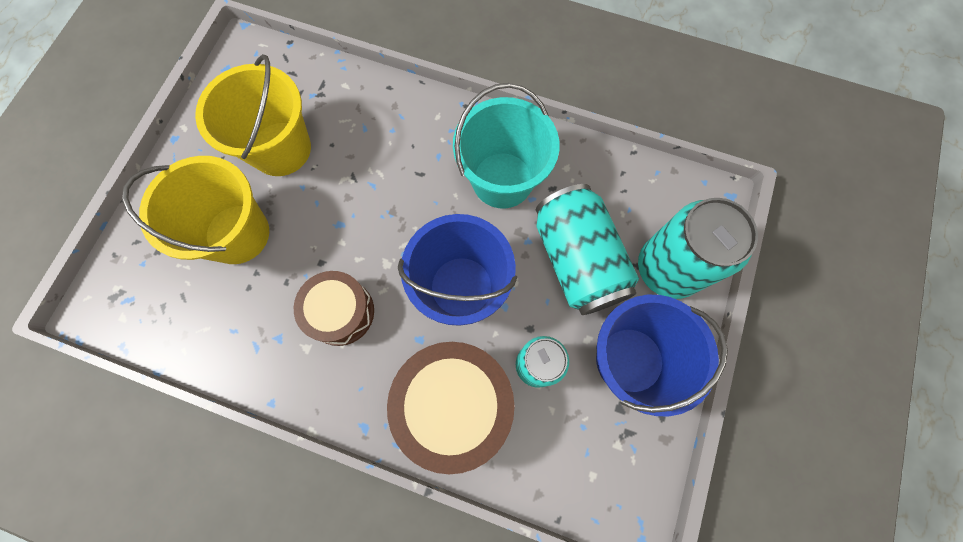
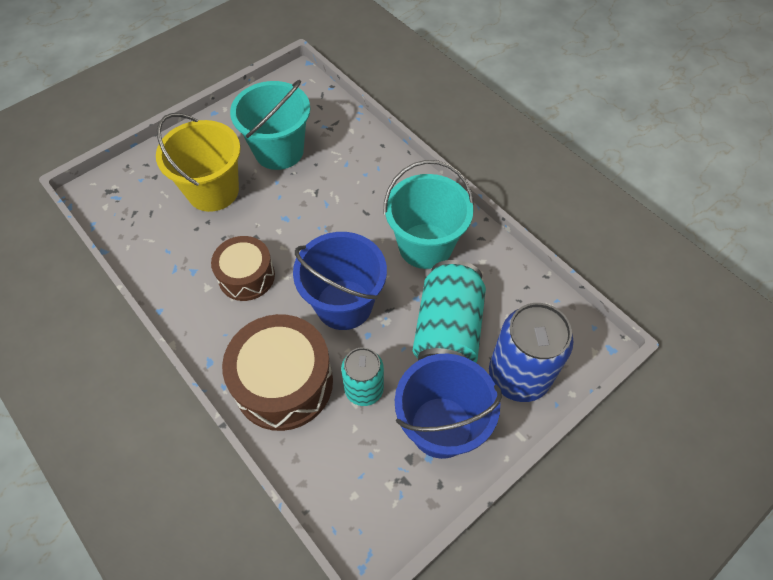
camera: 30 degrees right, 15 degrees down
(281, 149) = (279, 151): yellow bucket -> turquoise bucket
(667, 268) = (518, 375): turquoise can -> blue can

